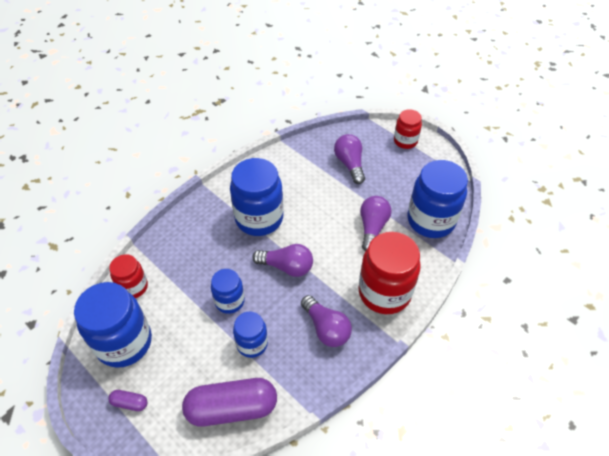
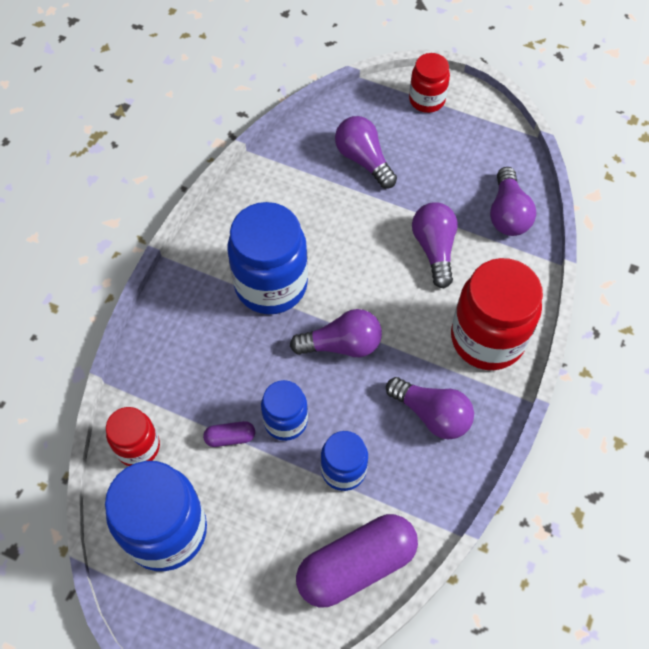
camera: 20 degrees left, 10 degrees up
(130, 403) = (216, 609): purple capsule -> purple capsule (230, 437)
(431, 220) = (507, 213): blue jar -> purple light bulb

